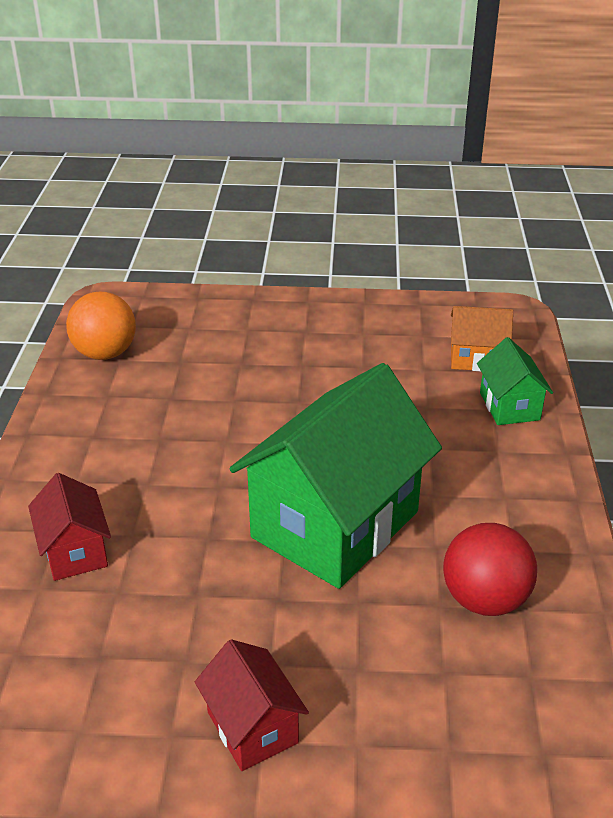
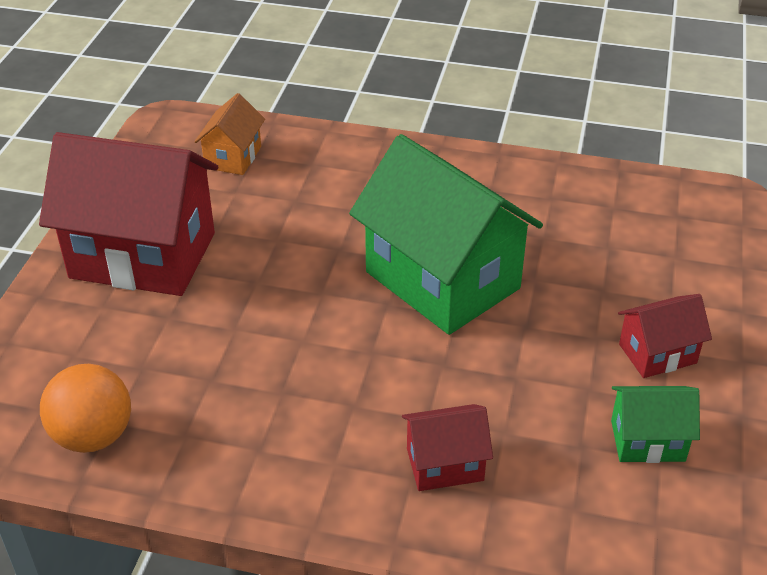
camera: 80 degrees left, 5 degrees up
(315, 336) = (143, 255): none -> red house
(484, 600) = (540, 214): red ball -> none
(509, 406) = (312, 153): green house -> green house (647, 440)

